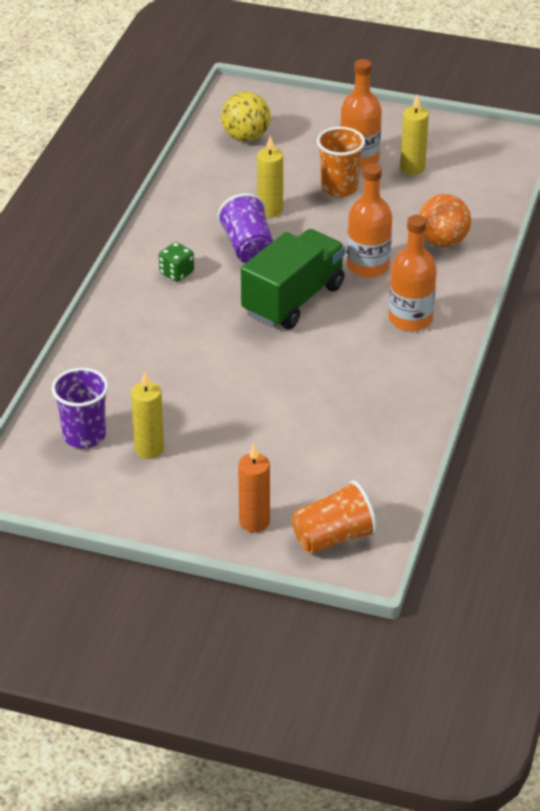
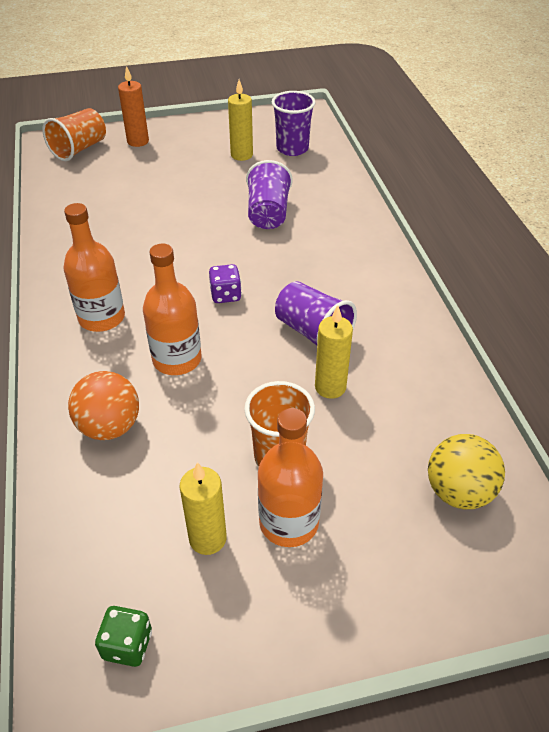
camera: 150 degrees right, 5 degrees up
(176, 273) = (352, 280): green dice -> green dice (127, 645)
(188, 363) = (268, 213): none -> purple cup
(293, 300) = (225, 295): green truck -> purple dice

